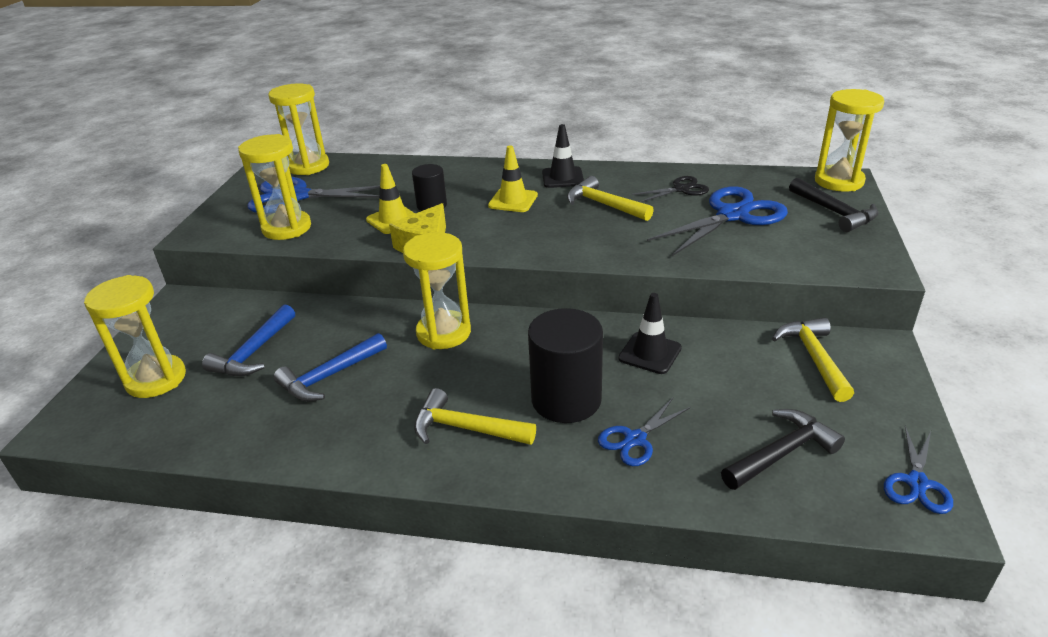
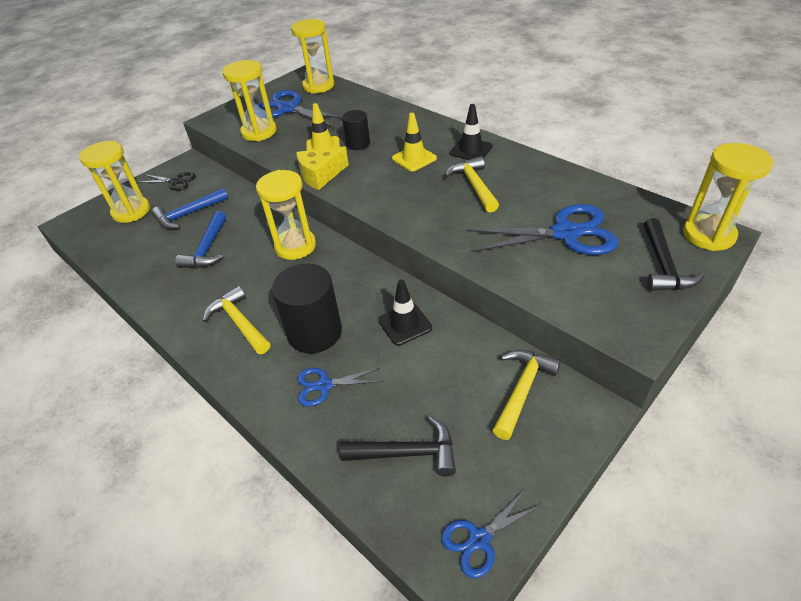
camera: 35 degrees right, 10 degrees up
(329, 376) = (207, 249): blue hammer -> blue hammer turned 75 degrees counterclockwise
(681, 189) = (551, 192): black scissors -> black scissors (175, 181)

